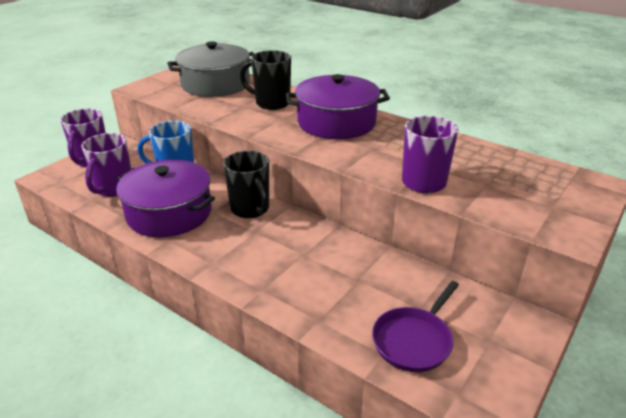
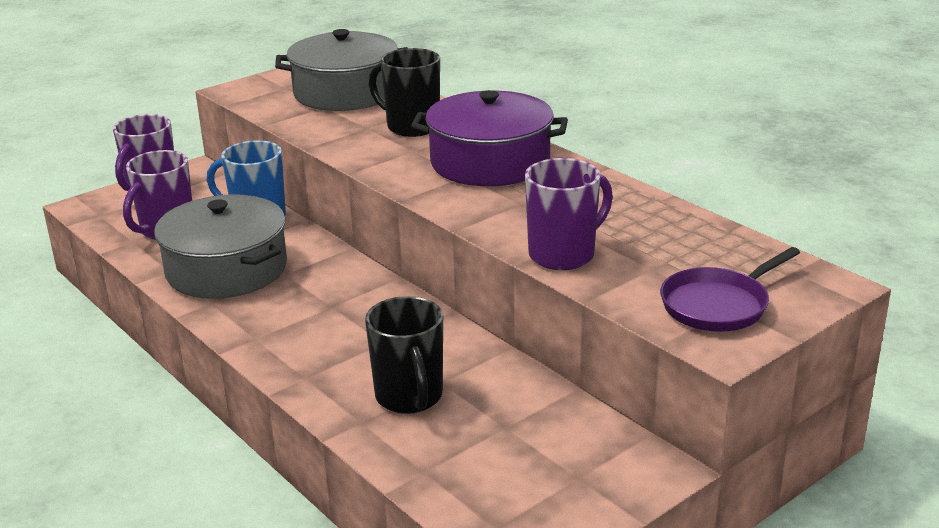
camera: 15 degrees right, 5 degrees down
(169, 213) = (226, 269): purple pot -> grey pot
(250, 209) = (339, 277): black mug -> black mug (409, 397)
(414, 340) = (474, 462): purple pan -> purple pan (718, 305)

